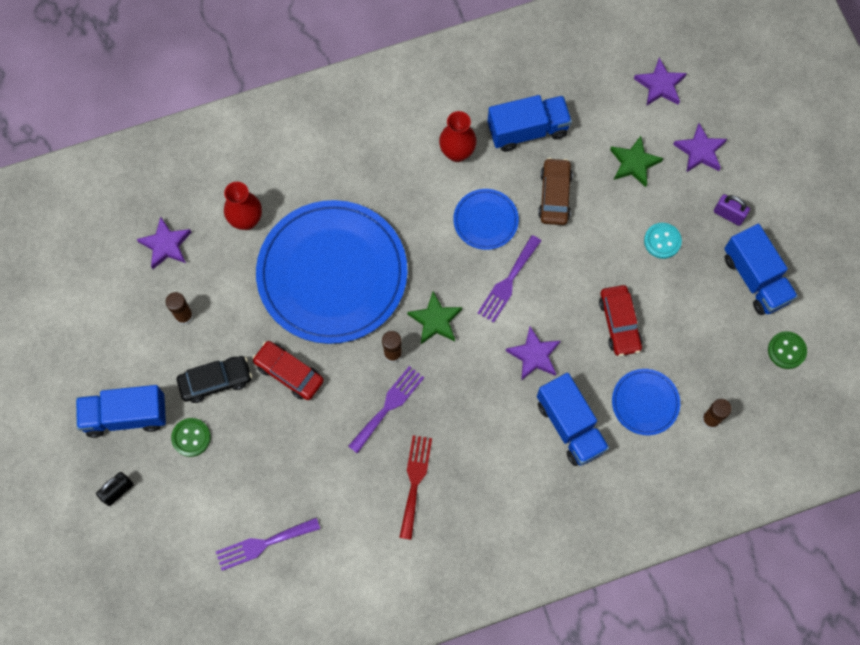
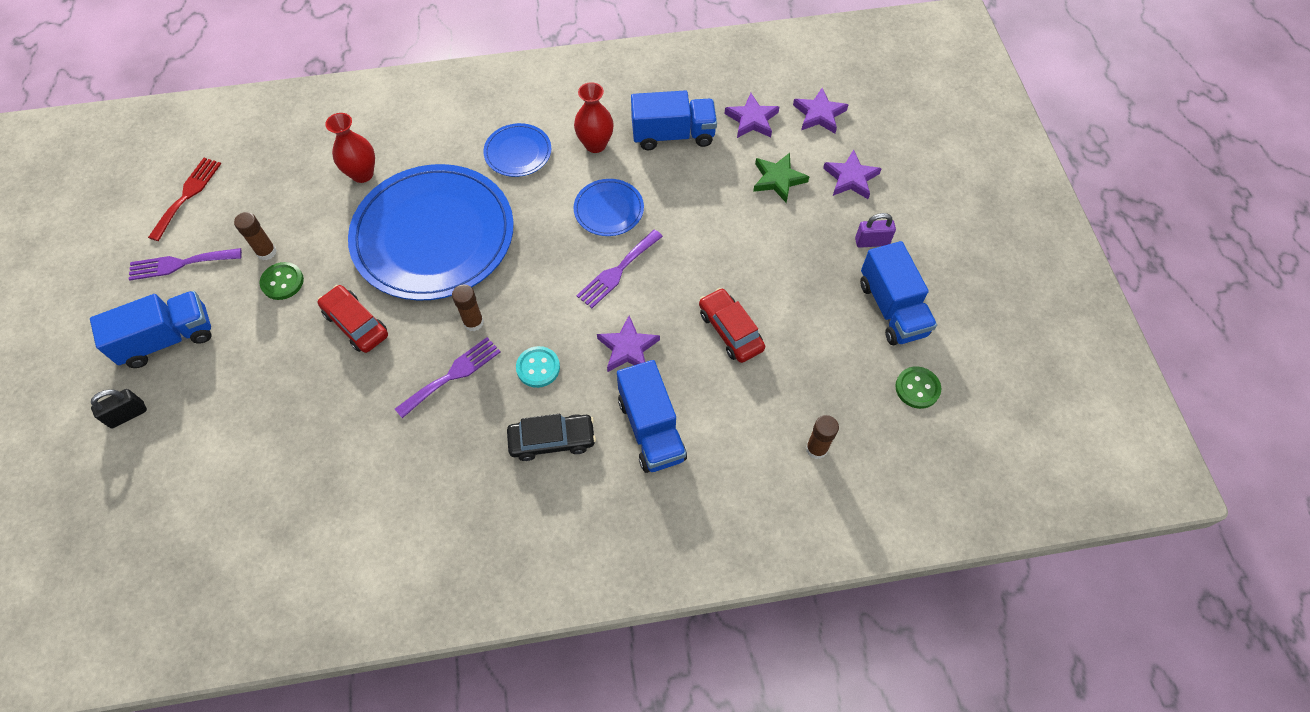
camera: 10 degrees right, 10 degrees down
(126, 416) = (168, 339): blue truck -> blue truck turned 150 degrees clockwise
(166, 245) = (273, 184): purple star -> purple star (752, 120)
(191, 437) = (228, 372): green button -> green button (282, 282)
(216, 381) = (275, 320): black car -> black car (552, 440)
(263, 544) = (264, 500): purple fork -> purple fork (180, 264)
(415, 481) = (458, 460): red fork -> red fork (187, 195)
(435, 320) = (529, 296): green star -> none
(554, 195) = (687, 197): brown car -> none
(619, 323) = (730, 330): red car -> red car turned 150 degrees clockwise
(645, 402) = (743, 418): blue plate -> blue plate (518, 152)
(662, 241) = (794, 256): turquoise button -> turquoise button (538, 368)
(728, 215) = (872, 242): purple padlock -> purple padlock turned 45 degrees counterclockwise

